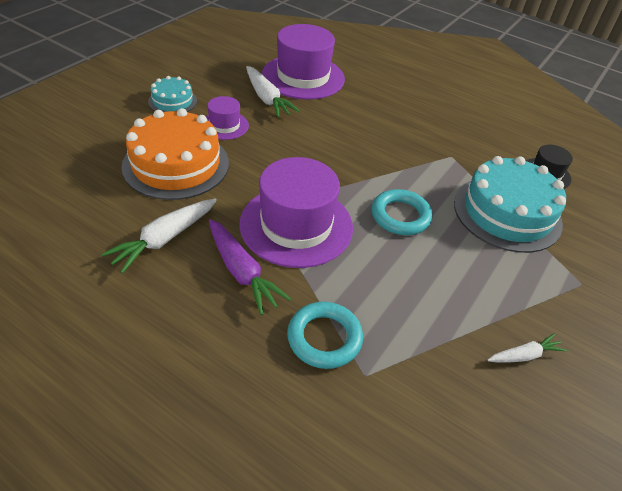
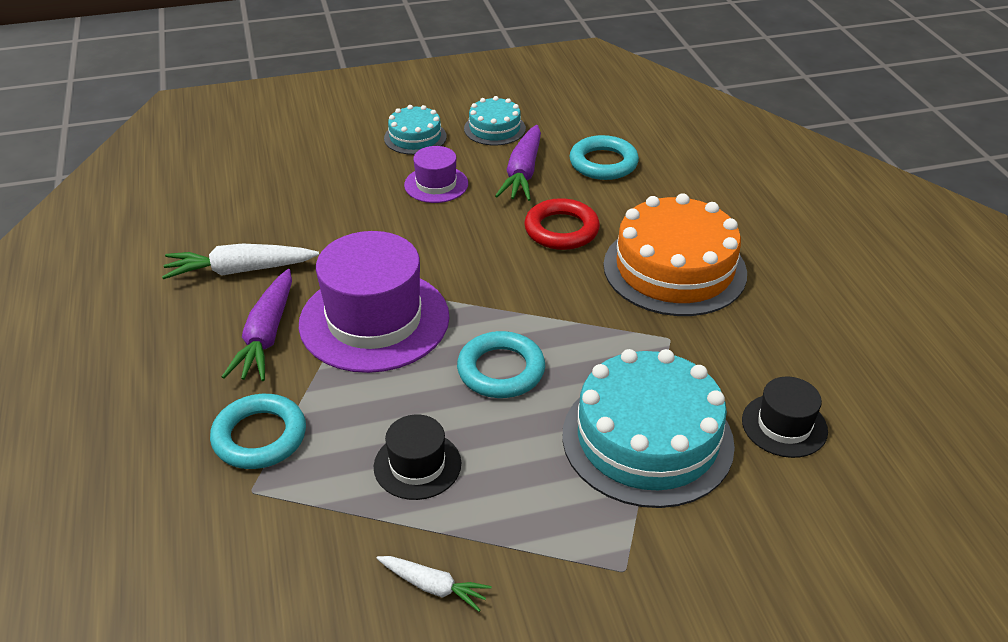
camera: 45 degrees right, 5 degrees down
(176, 164) = (337, 204): orange cake -> orange cake (674, 269)
(216, 78) = (494, 128): none -> turquoise cake
(267, 99) = (523, 173): white carrot -> purple carrot
(303, 77) = (603, 163): purple hat -> turquoise ring
(329, 123) = (561, 230): none -> red ring
(430, 295) = (417, 465): none -> black hat

